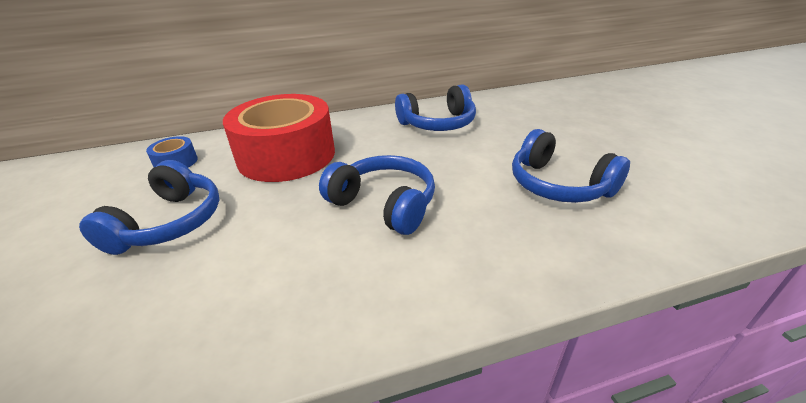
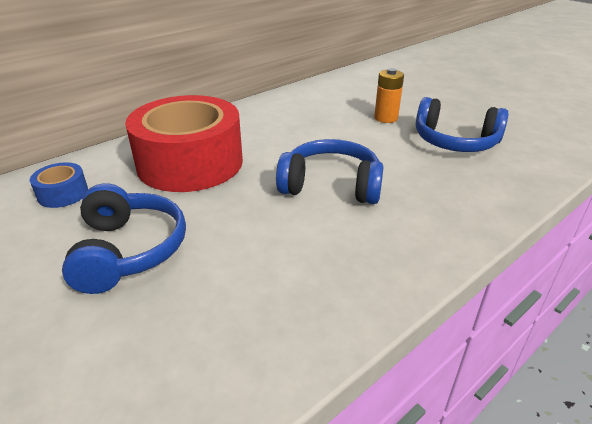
camera: 25 degrees left, 0 degrees up
(438, 123) = (313, 108): blue headphones -> none
(502, 145) = (386, 118): none -> orange battery

